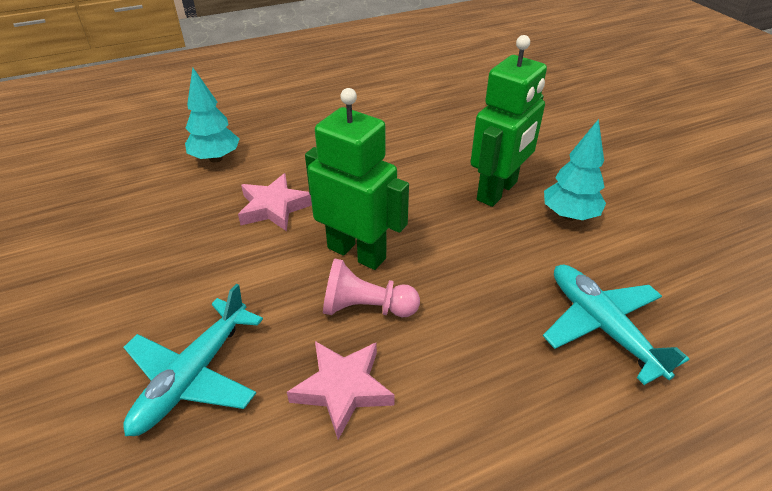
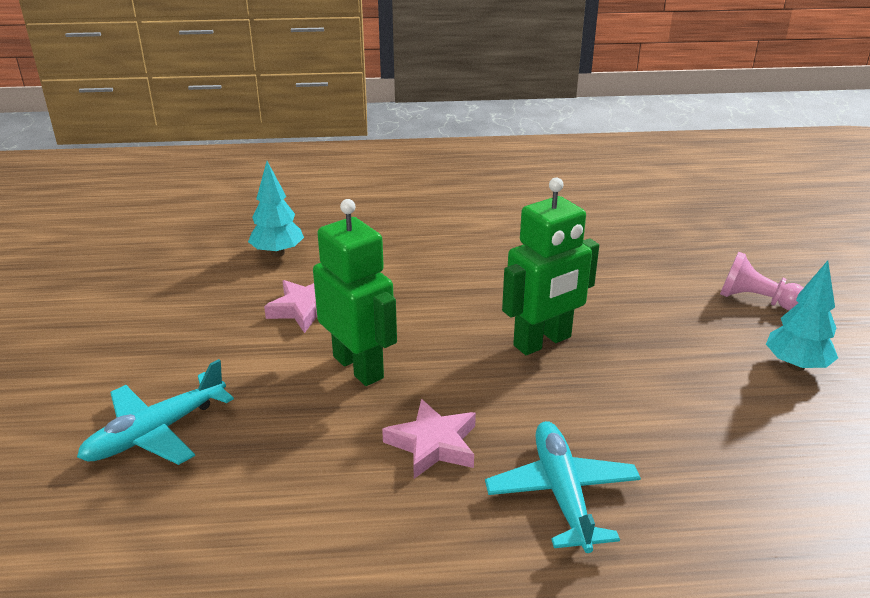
camera: 20 degrees right, 10 degrees down
(342, 388) = (274, 477): pink star -> pink star (433, 444)
(366, 308) = (337, 417): pink pawn -> pink pawn (755, 300)
(569, 215) = (605, 383): turquoise tree -> turquoise tree (796, 365)

